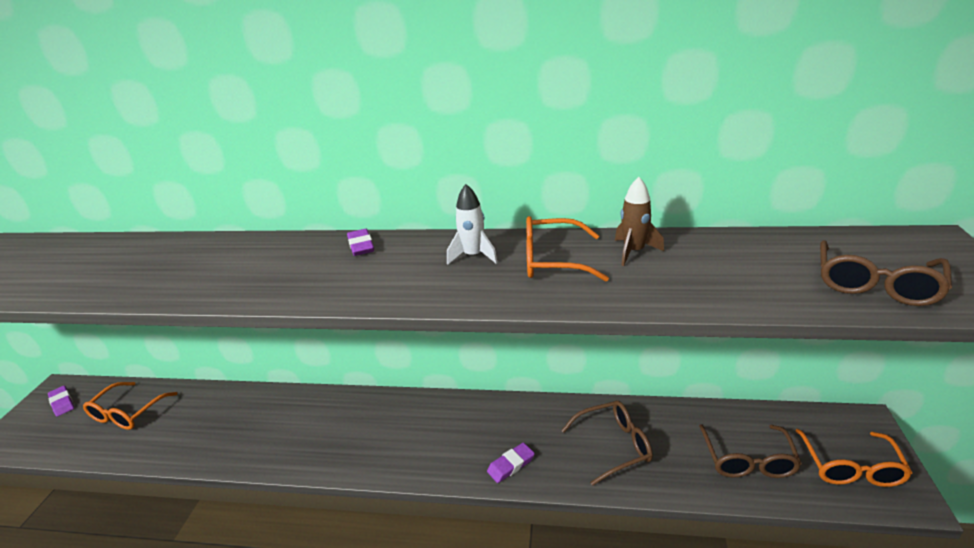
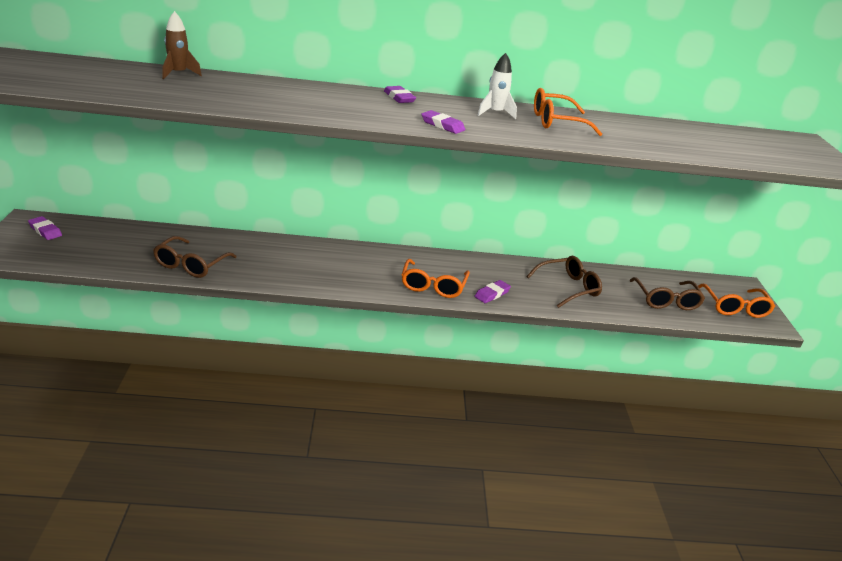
camera: 15 degrees left, 0 degrees up
(128, 413) = (123, 242): orange glasses -> orange glasses (433, 286)
(387, 292) = (442, 125): none -> purple eraser
(633, 252) = (612, 123): brown rocket -> brown rocket (178, 74)
(875, 284) = (770, 154): brown glasses -> brown glasses (191, 264)

